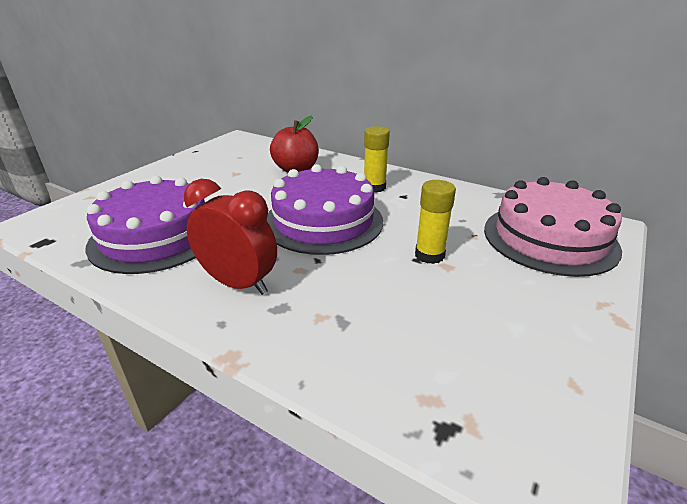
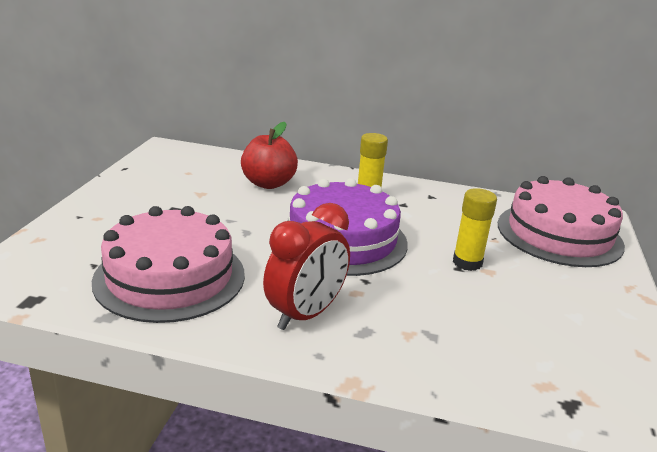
camera: 20 degrees left, 5 degrees down
(156, 236) = (170, 277): purple cake -> pink cake
(239, 283) = (305, 315): red clock -> red clock turned 120 degrees clockwise

